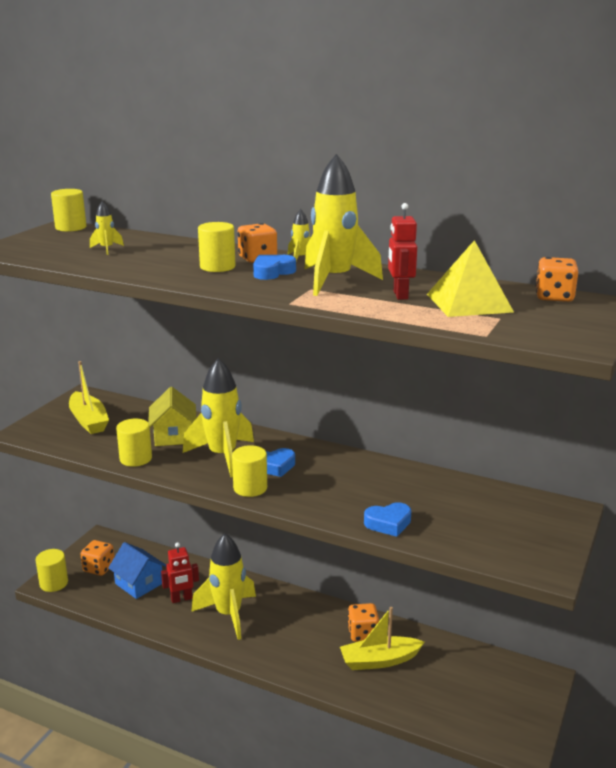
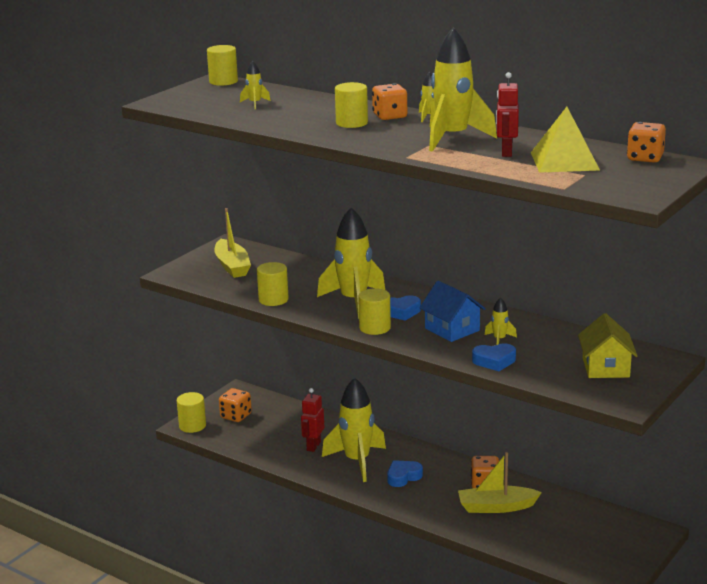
camera: 10 degrees right, 0 degrees up
(139, 583) = (273, 431): blue house -> blue house (452, 329)
(174, 435) = (310, 282): yellow house -> yellow house (605, 367)
(181, 599) = (313, 446): red robot -> red robot turned 120 degrees clockwise
(272, 272) = (399, 129): blue heart -> blue heart (403, 477)
(386, 495) = (499, 340): none -> yellow rocket

